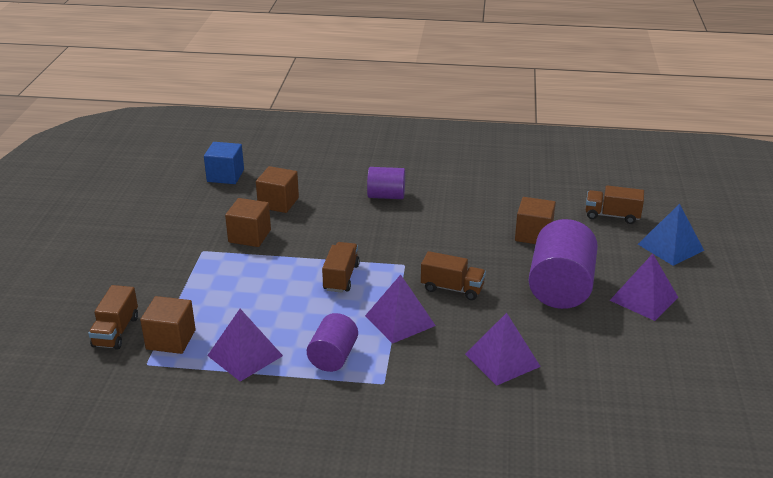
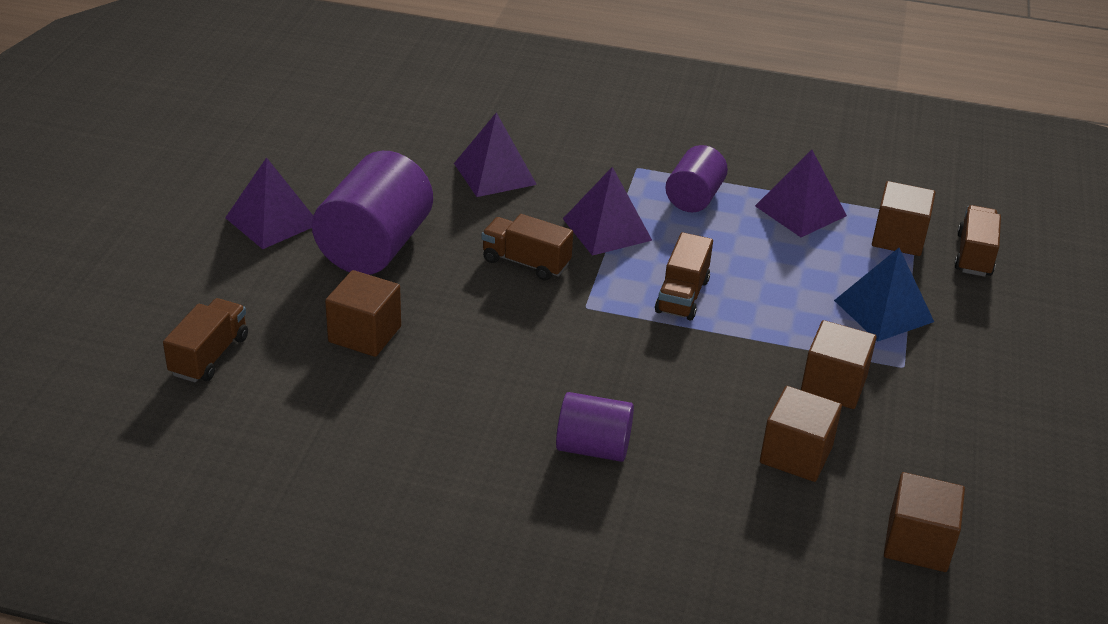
camera: 175 degrees left, 5 degrees up
(225, 176) = (917, 543): blue cube -> brown cube
(612, 216) = (209, 356): brown truck -> brown truck turned 90 degrees counterclockwise
(670, 247) = (166, 289): blue pyramid -> blue pyramid (884, 311)

